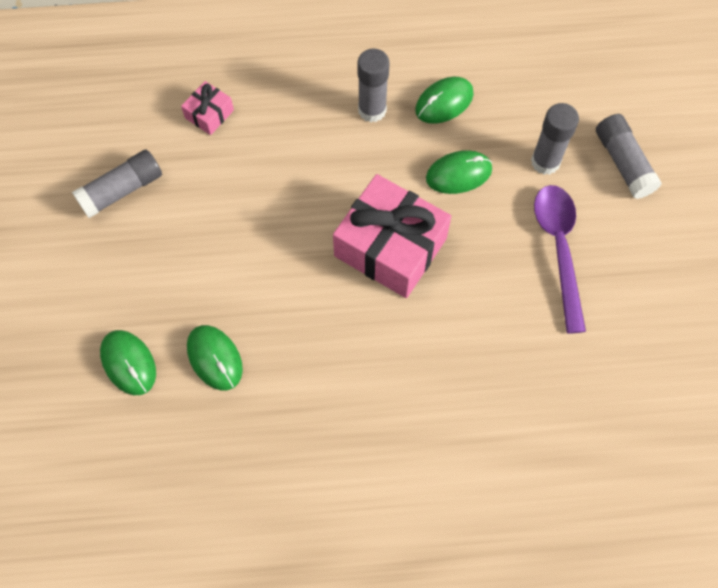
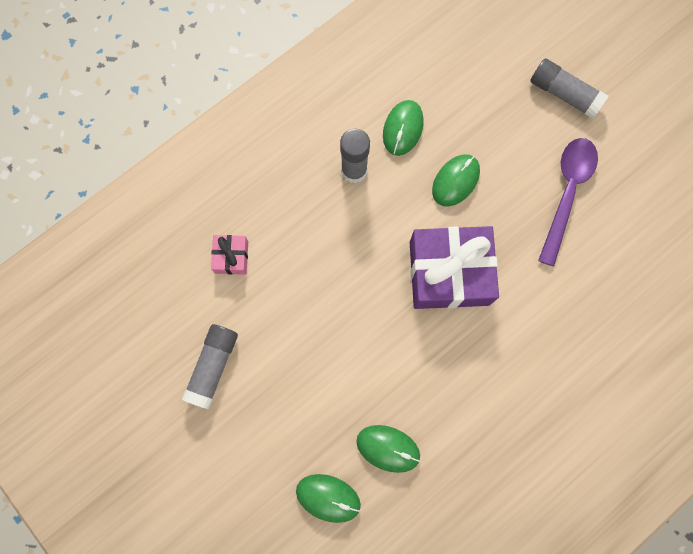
camera: 35 degrees left, 10 degrees up
(390, 247) = (449, 273): pink gift -> purple gift
(545, 162) = (509, 129): grey glue stick -> none
(559, 249) = (566, 193): purple spoon -> purple spoon turned 60 degrees clockwise

